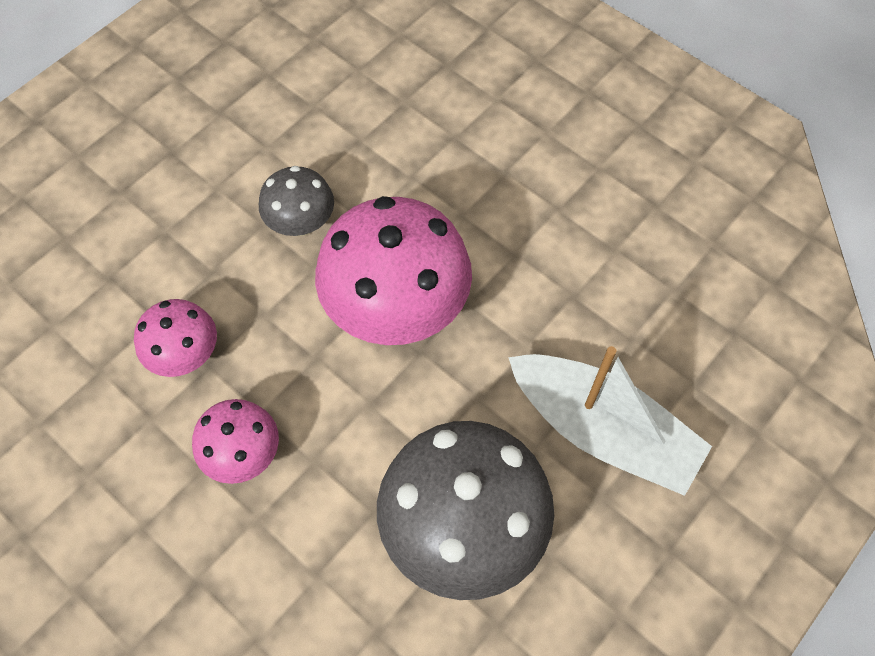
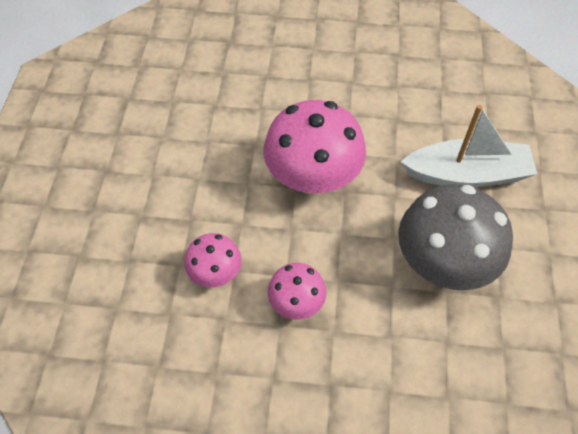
camera: 35 degrees left, 5 degrees down
(301, 223) = (220, 165): grey mushroom -> none

